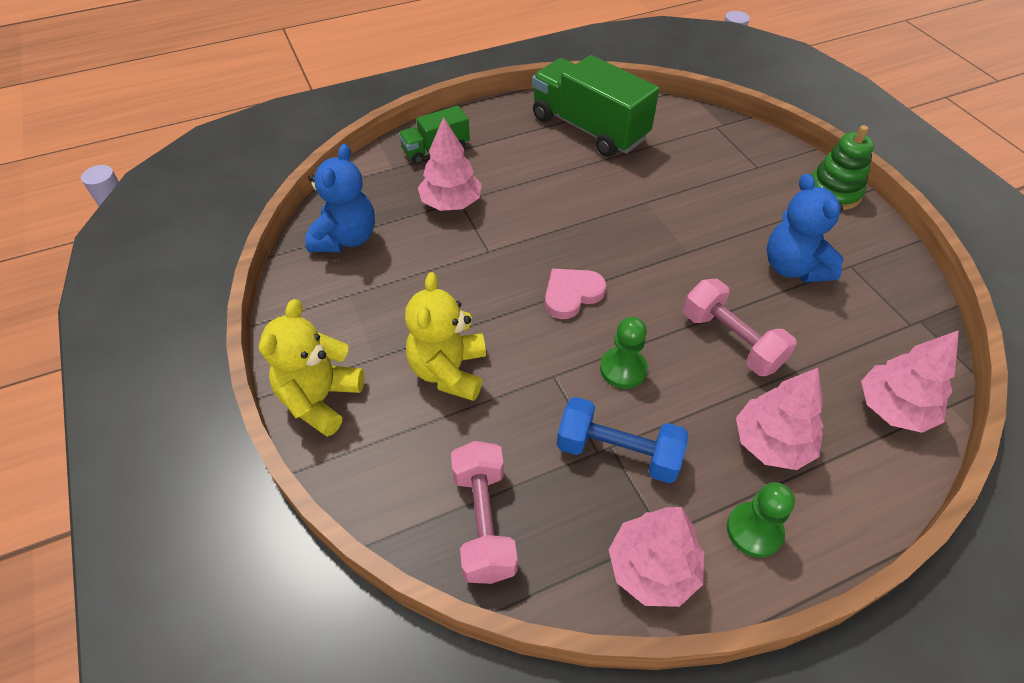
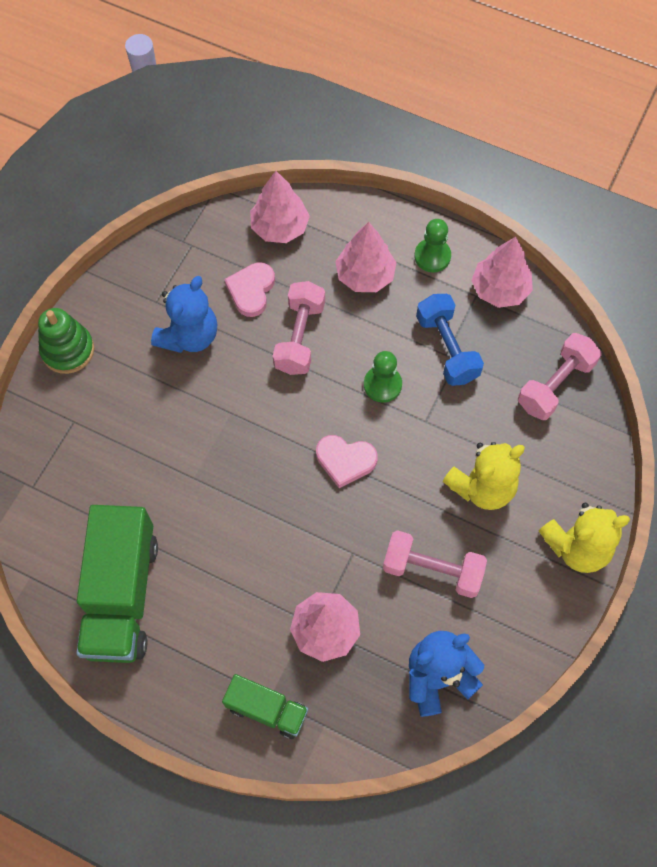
camera: 130 degrees left, 15 degrees up
(421, 287) = (432, 570): none -> pink dumbbell
(817, 337) = (251, 290): none -> pink heart

